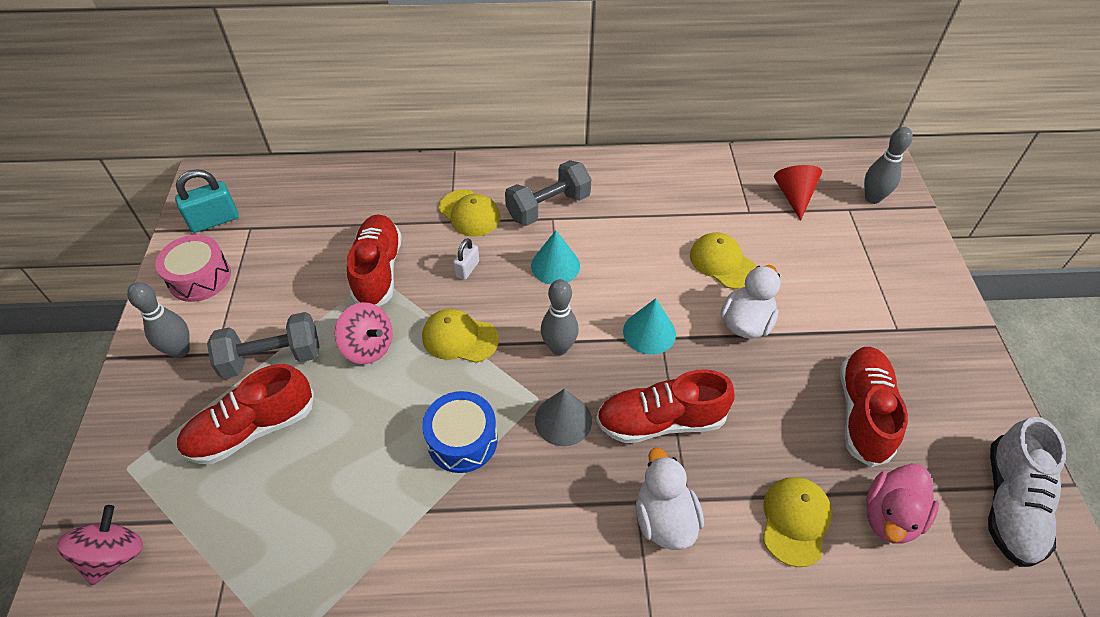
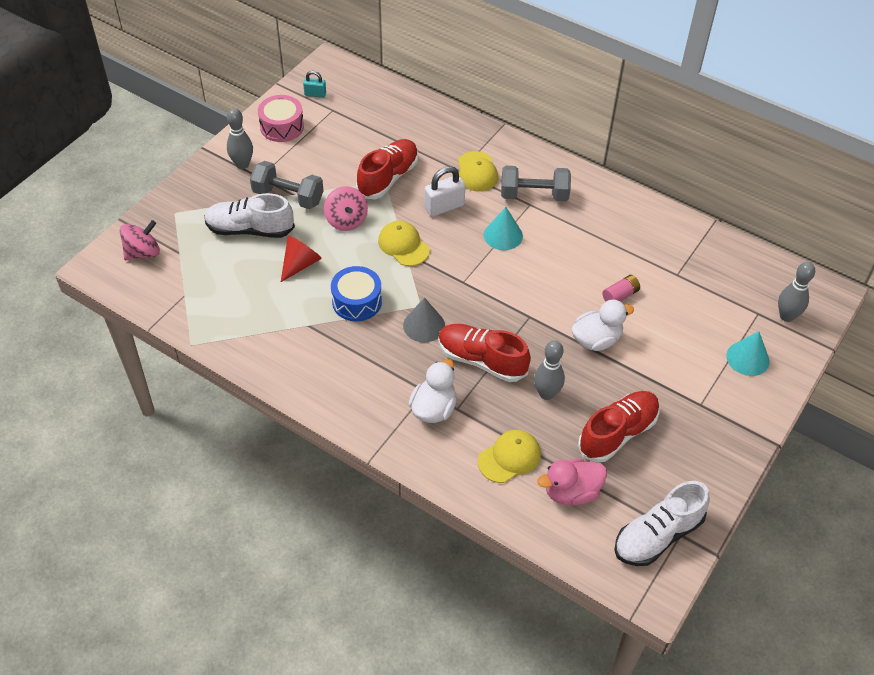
camera: 35 degrees right, 0 degrees up
(214, 220) = (315, 94): turquoise padlock -> turquoise padlock, size x0.59
(252, 429) = (250, 229): red shoe -> white shoe
(467, 269) = (444, 207): white padlock -> white padlock, size x1.69
(559, 347) = (459, 285): grey bowling pin -> grey bowling pin (546, 394)
(649, 332) = (525, 309): turquoise cone -> turquoise cone (747, 358)
(722, 263) = (620, 296): yellow cap -> pink battery
(794, 196) = (724, 282): red cone -> red cone (300, 264)

